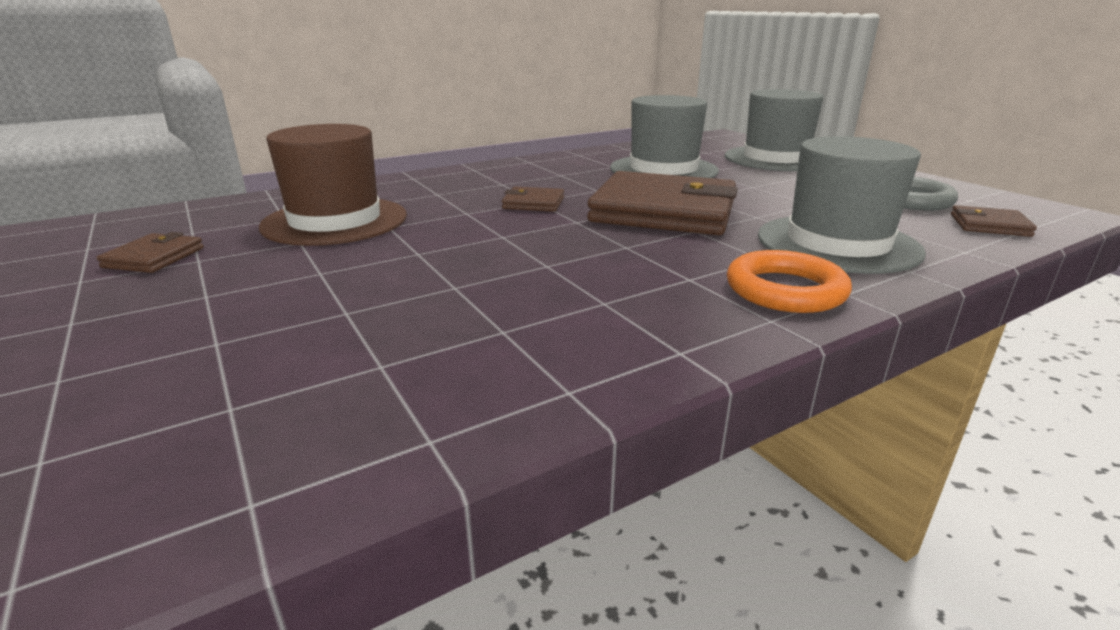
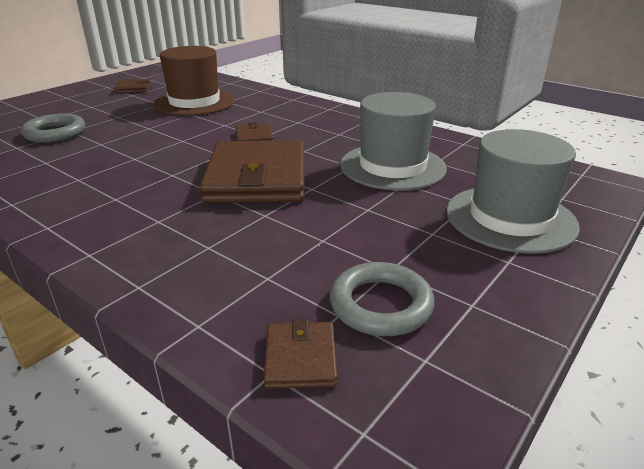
camera: 70 degrees right, 5 degrees up
(340, 326) = (55, 133): none -> grey ring
(785, 290) = (93, 231): orange ring -> none
(837, 243) = (200, 253): grey hat -> none

